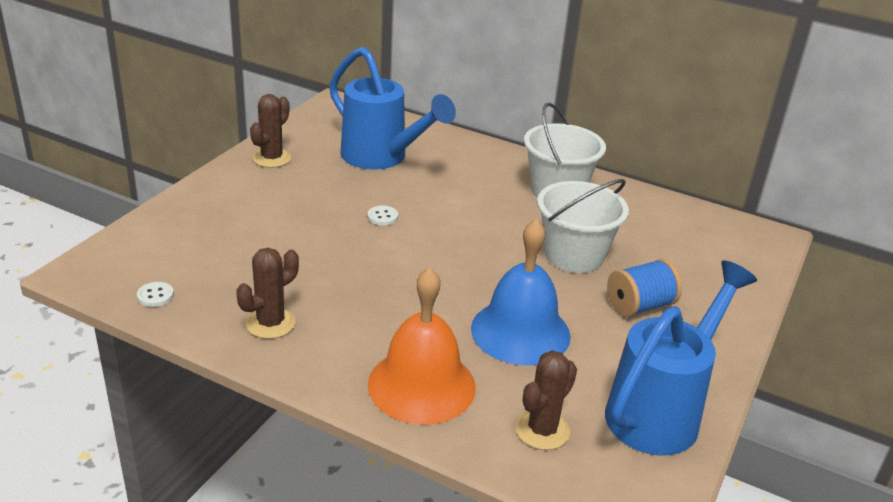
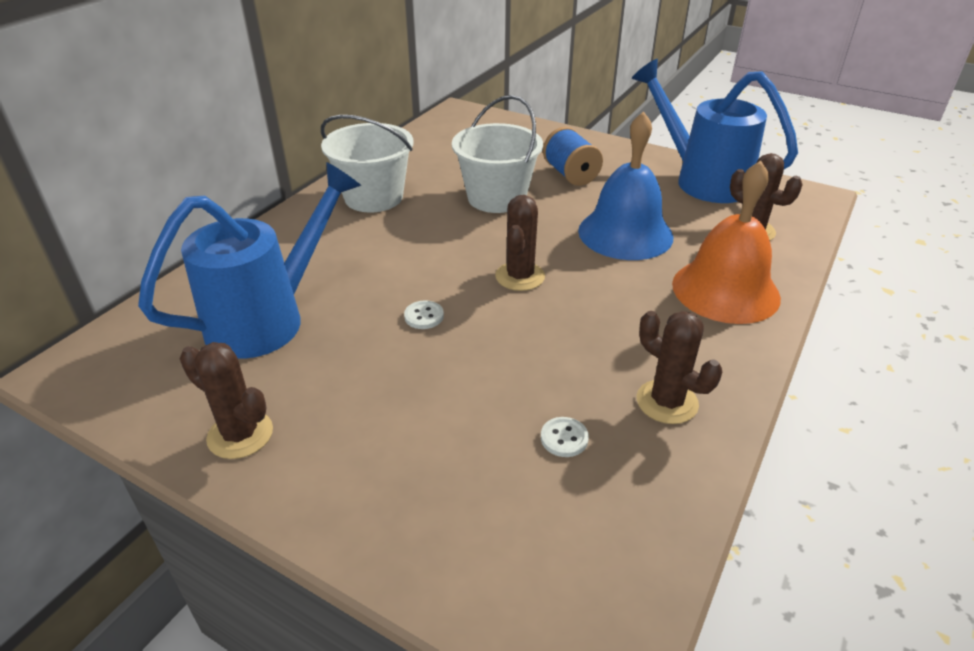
camera: 85 degrees left, 5 degrees up
(155, 296) = (641, 532): white button -> white button (564, 438)
(438, 263) = (520, 276): none -> brown cactus

